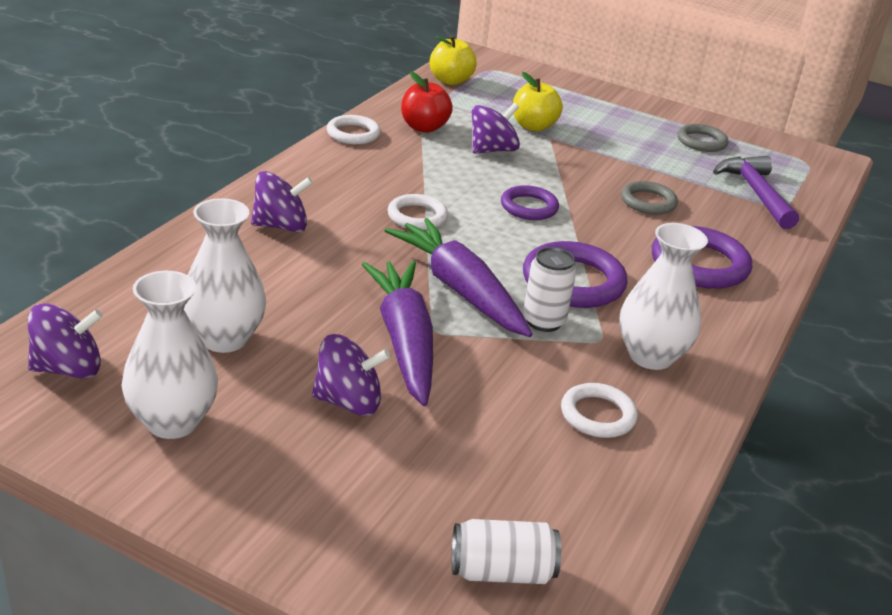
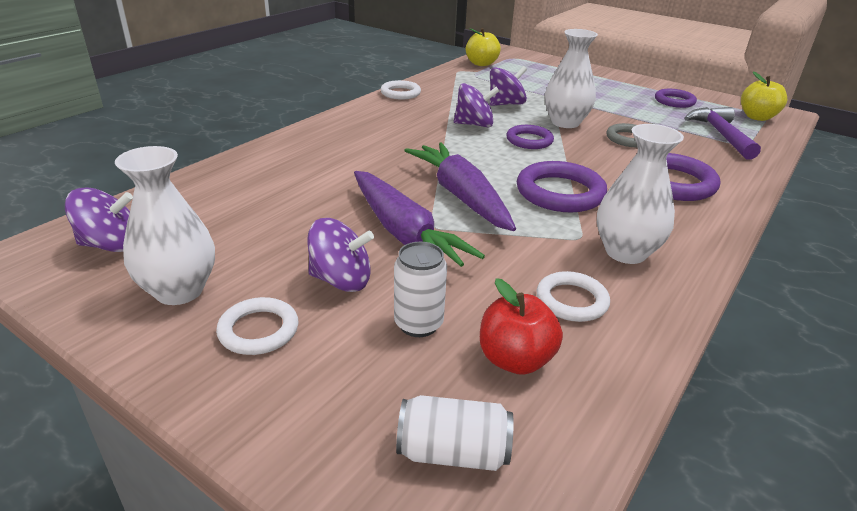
camera: 10 degrees right, 0 degrees up
(224, 338) = (251, 226): white vase -> white vase (565, 122)
(281, 226) = (326, 149): purple spinning top -> purple spinning top (474, 124)
(404, 341) = (404, 233): purple carrot -> purple carrot turned 150 degrees clockwise
(417, 216) = (437, 145): white ring -> white ring (258, 330)
(424, 127) = (455, 90): red apple -> red apple (515, 360)
(533, 126) = (540, 90): yellow apple -> yellow apple (757, 117)
(543, 321) = (530, 222): white can -> white can (418, 324)
(701, 142) = (674, 101): grey ring -> purple ring

